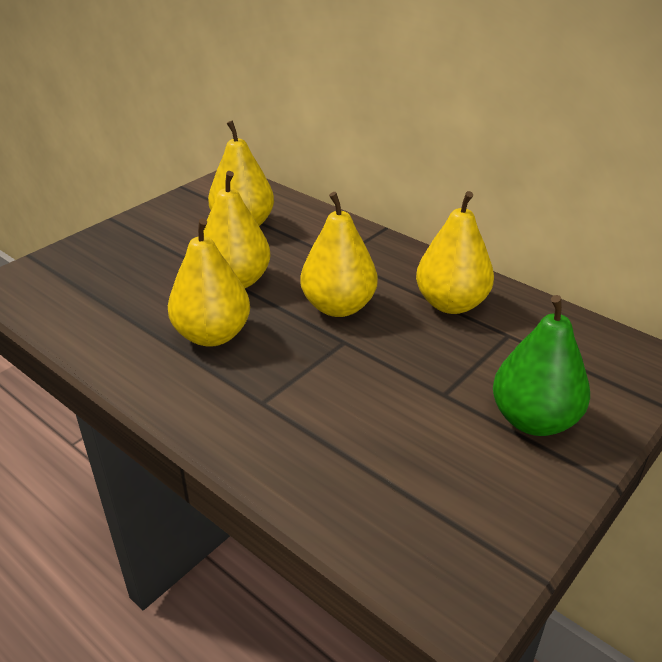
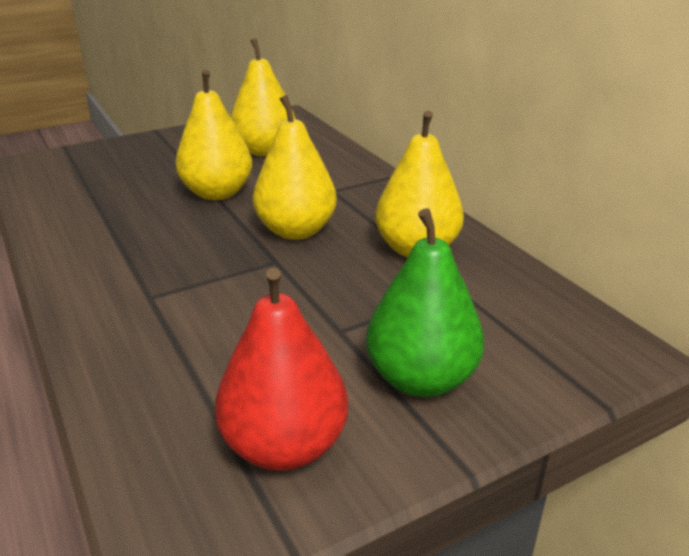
camera: 20 degrees right, 5 degrees down
(212, 335) = (156, 232): yellow pear -> none
(476, 502) = (284, 446): none -> red pear

